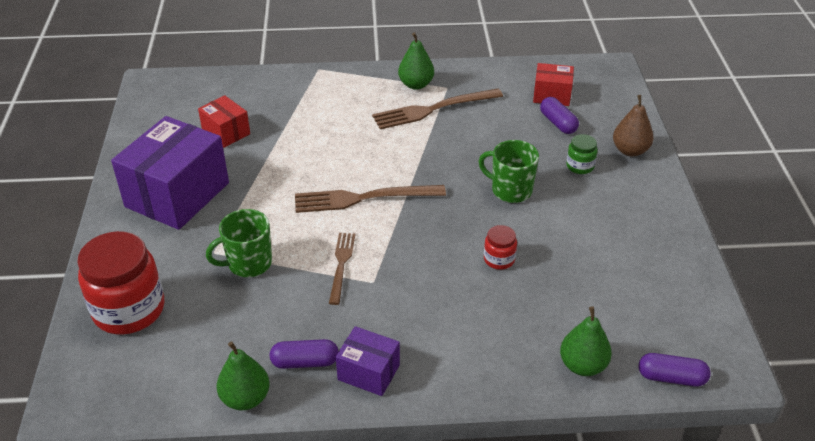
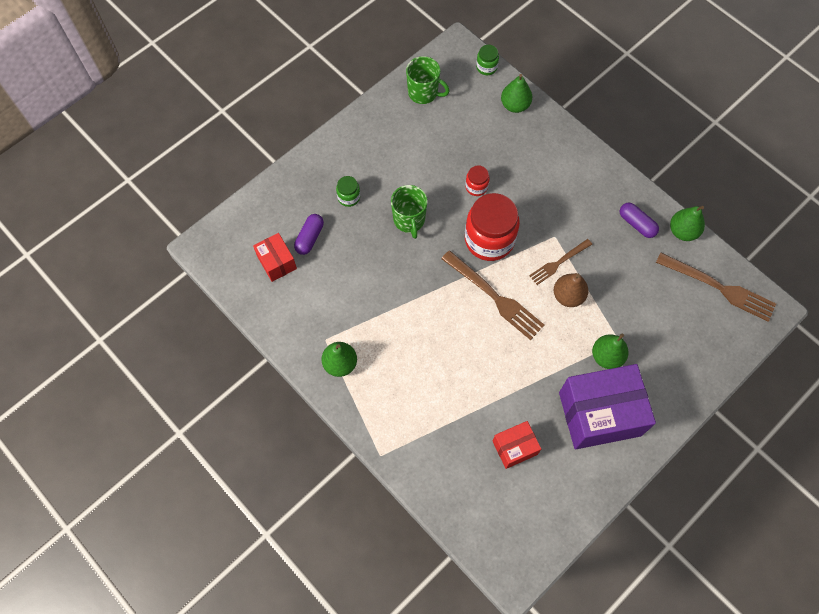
camera: 130 degrees left, 25 degrees up
(129, 310) = (699, 343): red jar -> red jar (489, 240)
(213, 233) = (606, 356): none -> green pear
(226, 132) = (514, 447): red box -> red box turned 60 degrees clockwise
(248, 263) = (607, 312): green mug -> green mug (423, 93)
(368, 372) = (612, 191): purple box -> none
(433, 109) = (362, 328): brown fork -> brown fork (719, 288)
(630, 150) = (306, 179): brown pear -> brown pear (568, 296)
(671, 378) = (486, 67): purple capsule -> green jar

